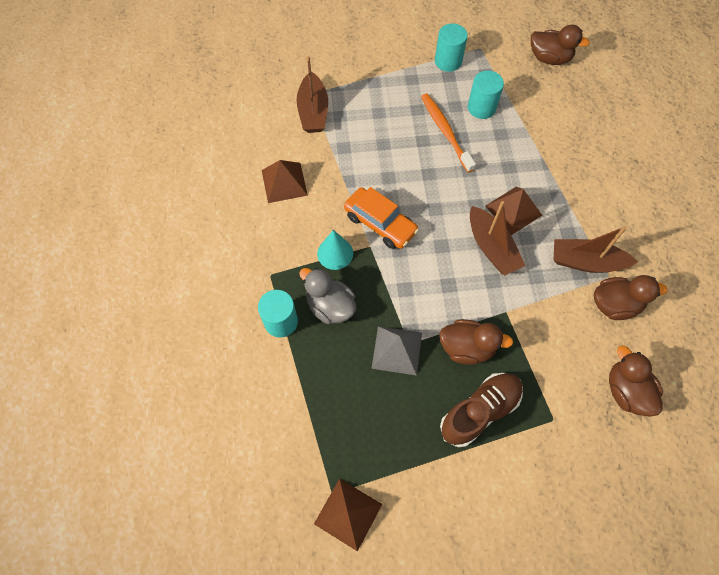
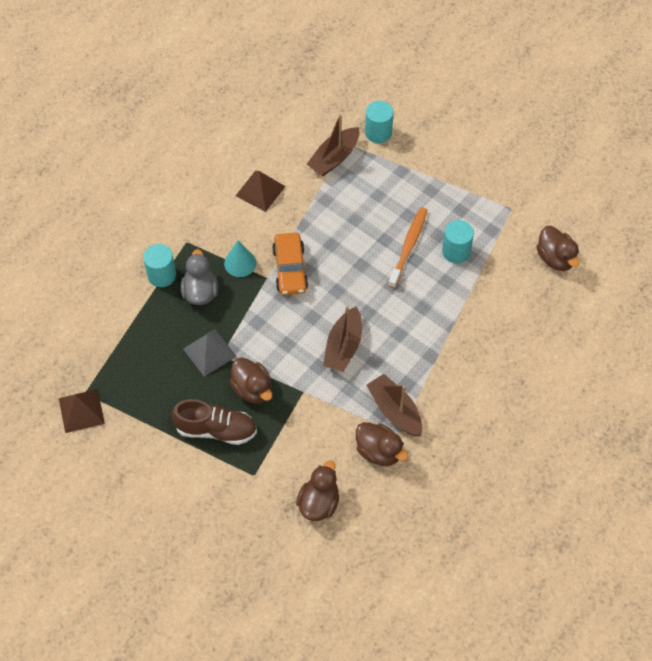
camera: 45 degrees right, 5 degrees down
(448, 61) = (474, 199): turquoise cylinder -> turquoise cylinder (378, 132)
(513, 210) = (388, 337): brown pyramid -> none

